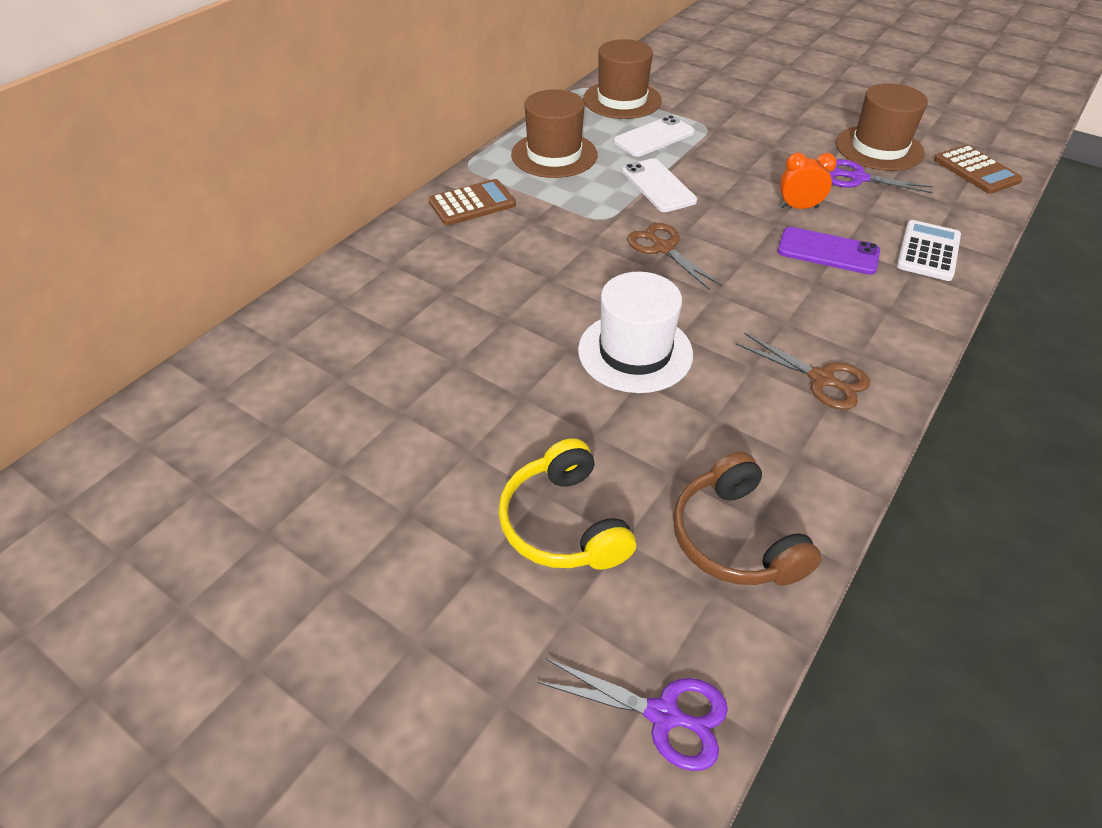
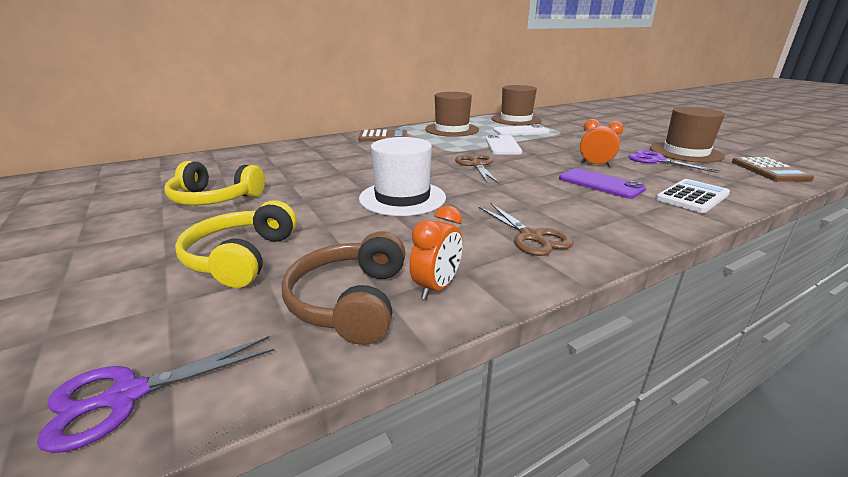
camera: 25 degrees right, 20 degrees down
(399, 433) = (215, 199): none -> yellow headphones
(663, 714) = (127, 396): purple scissors -> purple scissors turned 105 degrees clockwise
(793, 489) = (437, 287): none -> orange clock

